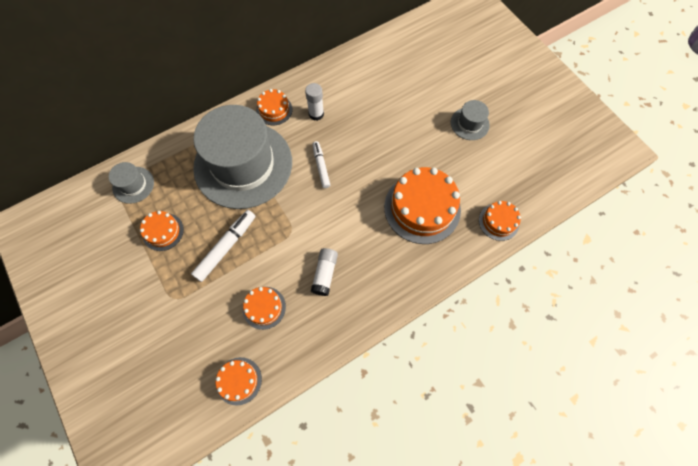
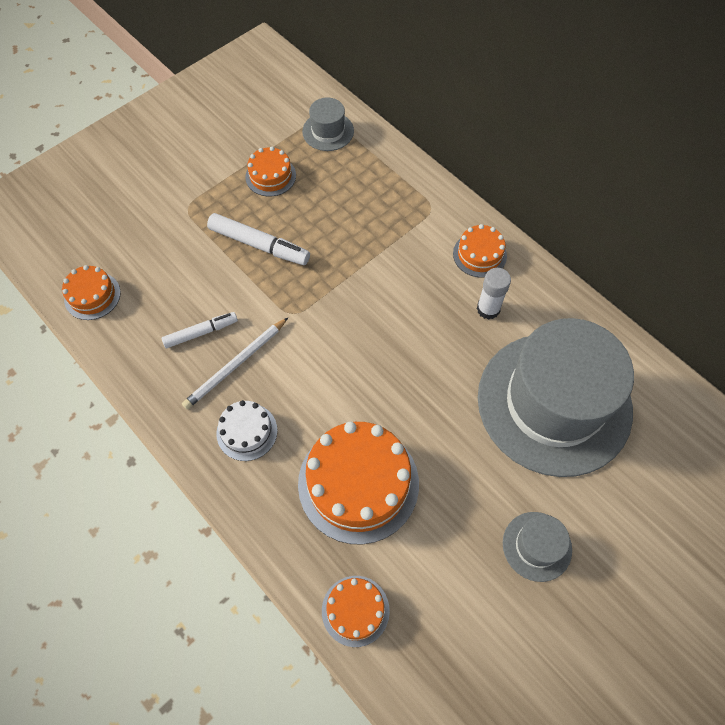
camera: 80 degrees right, 5 degrees down
(243, 164) = (382, 237): grey hat -> grey hat (554, 403)
(264, 307) = (183, 303): orange cake -> none
(321, 166) = (400, 331): white marker -> white marker (201, 333)
(325, 274) = (235, 365): white glue stick -> white pencil
(377, 271) = (247, 432): none -> white cake

